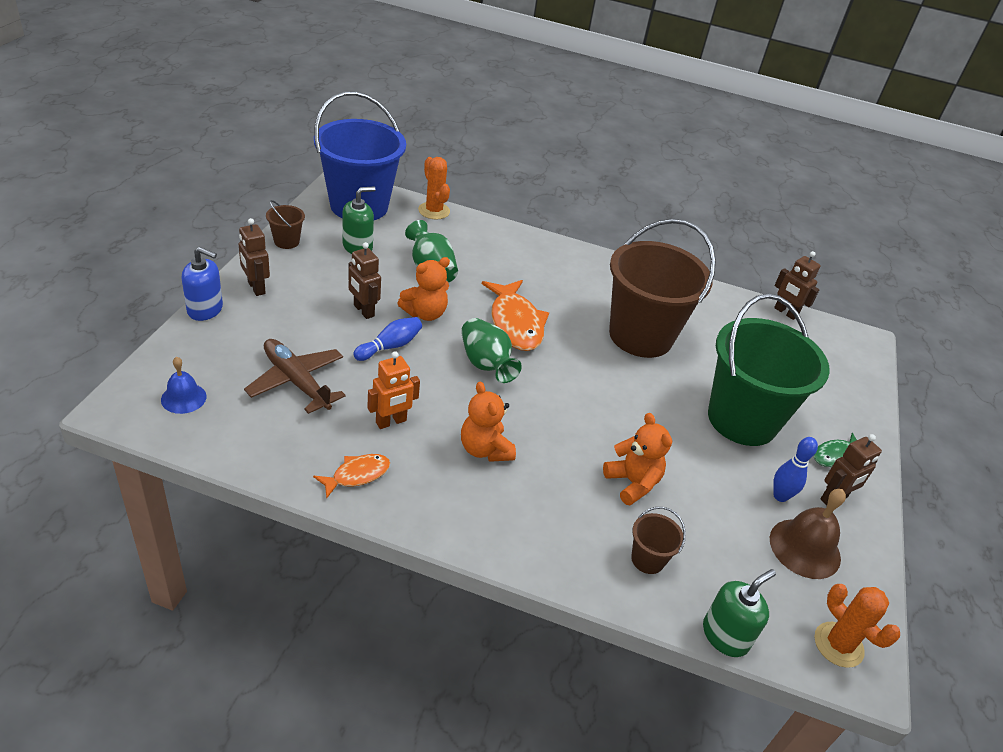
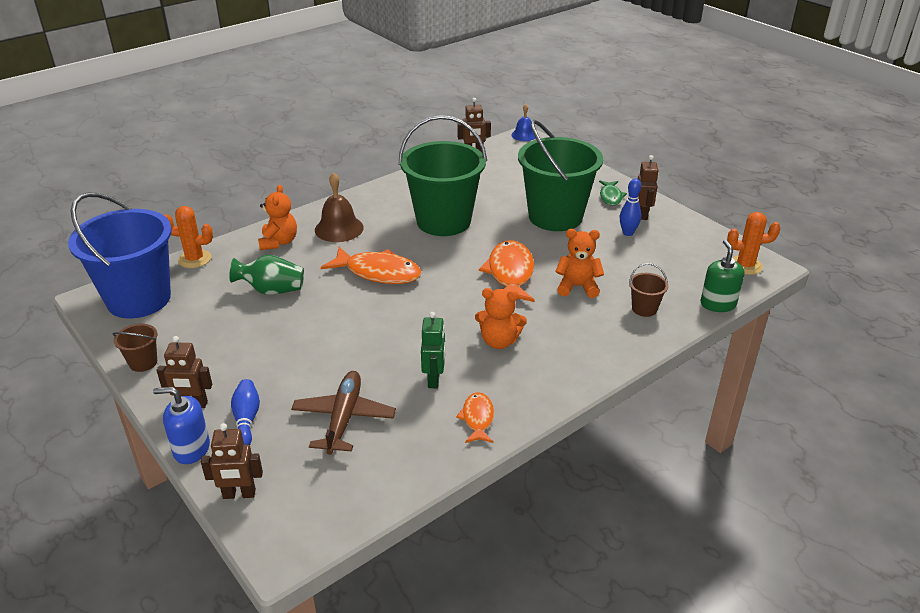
camera: 50 degrees left, 5 degrees down
(183, 398) = (304, 499): blue bell -> blue bell (524, 135)
(205, 309) = (191, 449): blue soap dispenser -> blue soap dispenser turned 135 degrees counterclockwise
(296, 382) = (343, 418): brown plane -> brown plane turned 105 degrees clockwise
(357, 247) = (198, 321): green soap dispenser -> none
(363, 311) = (288, 348): brown robot -> brown robot (239, 494)
(390, 346) = (347, 349): blue bowling pin -> blue bowling pin (246, 420)
(391, 422) = (434, 379): orange robot -> green robot
(425, 313) = (324, 314): orange teddy bear -> orange teddy bear (279, 242)
(486, 364) = (411, 305): green vase -> none
(603, 418) = (510, 273): none -> orange fish
(640, 336) = (443, 221): brown bucket -> green bucket
(805, 548) = (672, 243): brown bell -> brown bell (339, 228)

